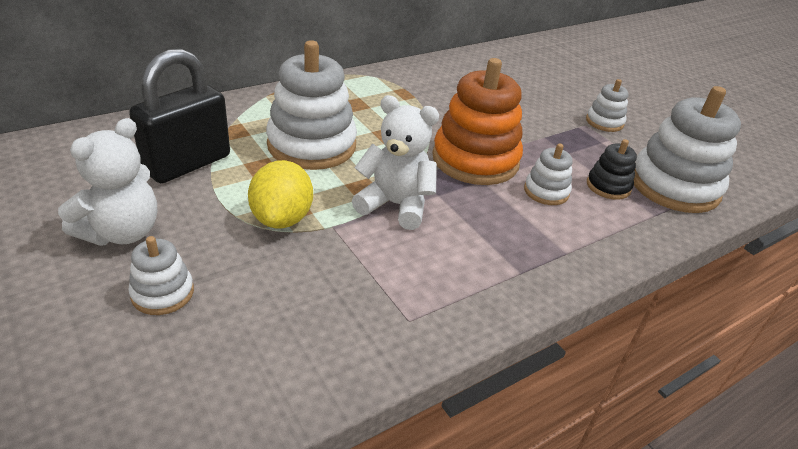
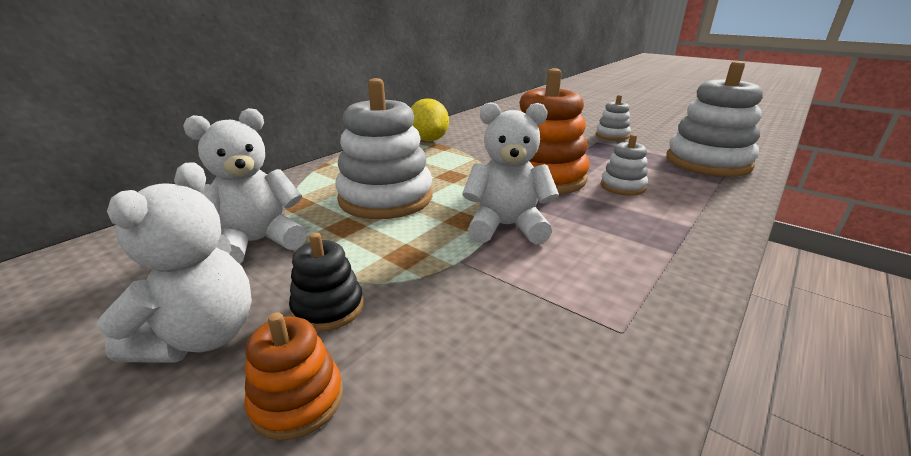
camera: 15 degrees left, 10 degrees down
(163, 293) = (297, 400): white stacking toy -> orange stacking toy
(187, 164) = (258, 242): black padlock -> white teddy bear
(282, 218) = (400, 268): yellow lemon -> yellow lemon (428, 140)
(608, 186) = (663, 172): black stacking toy -> black stacking toy (328, 308)

